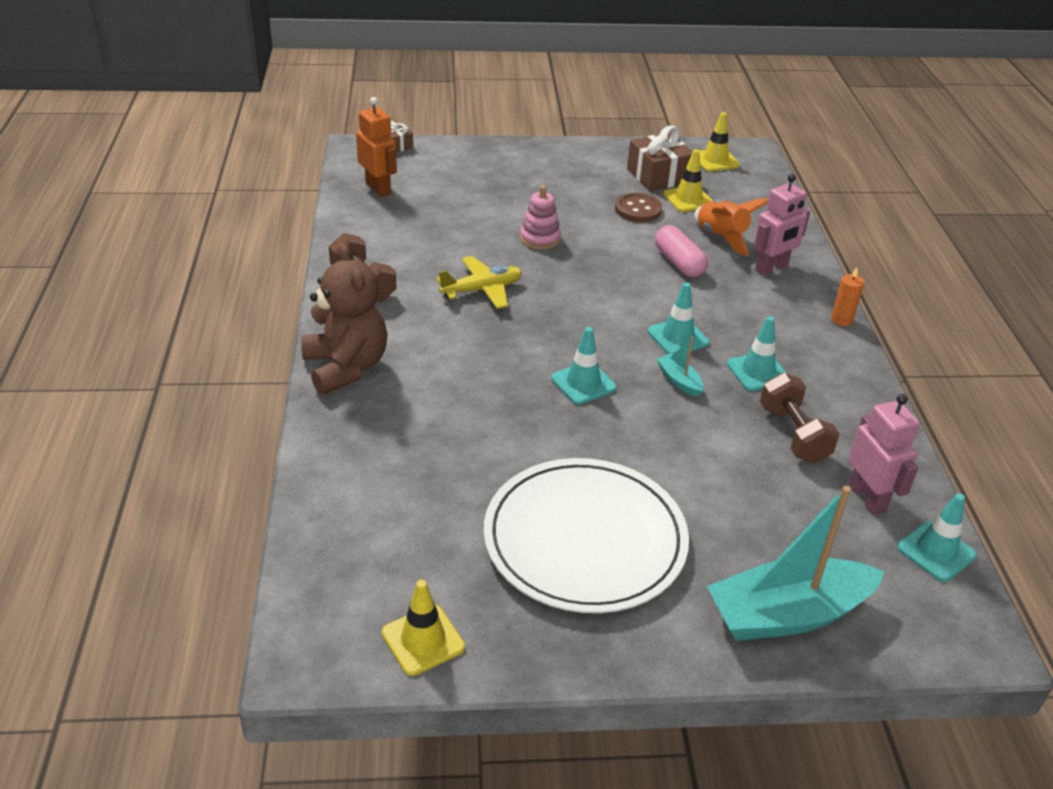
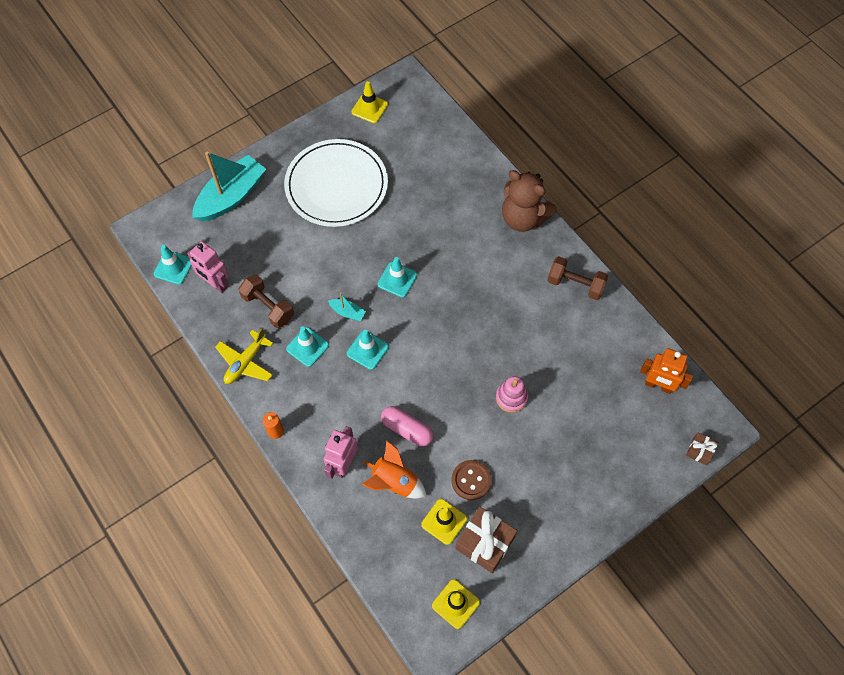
camera: 150 degrees right, 25 degrees up
(482, 290) = (506, 322): yellow plane -> yellow plane (245, 362)

